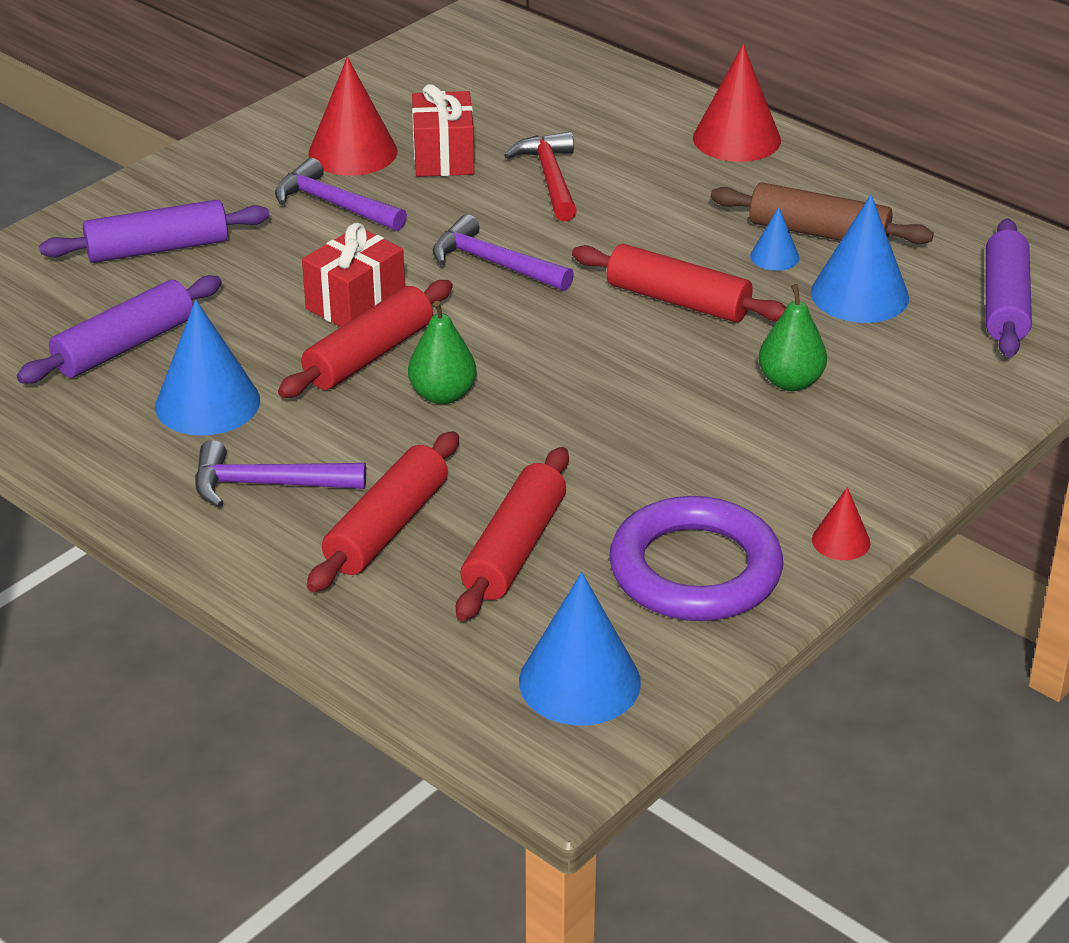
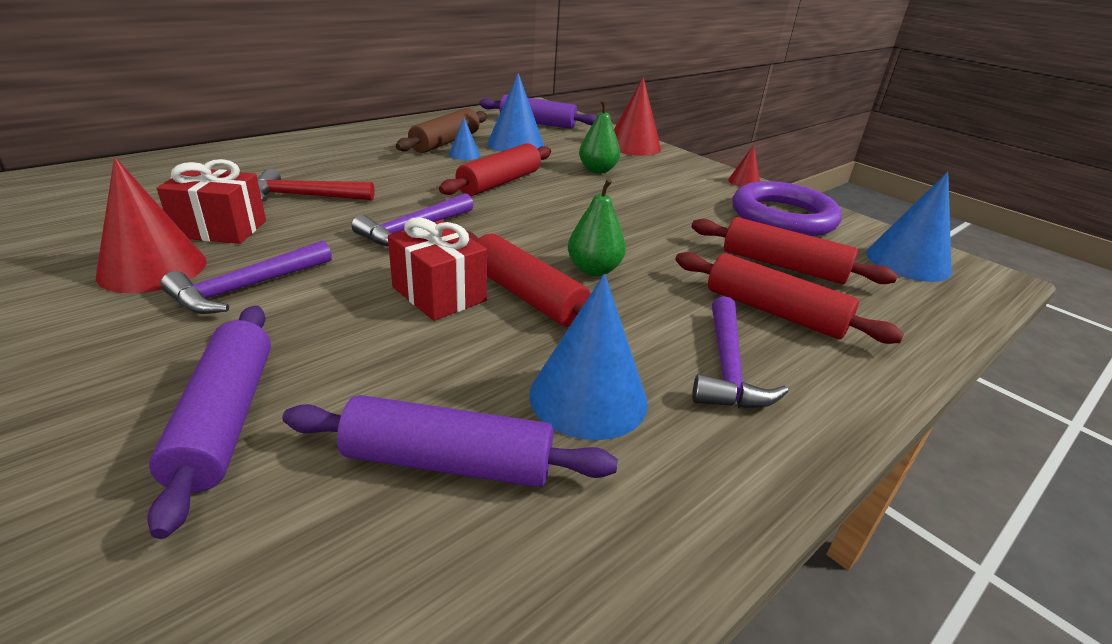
camera: 85 degrees left, 5 degrees down
(124, 346) = (448, 462): purple rolling pin -> purple rolling pin turned 45 degrees counterclockwise
(736, 139) = (316, 142): red cone -> red cone (633, 146)

